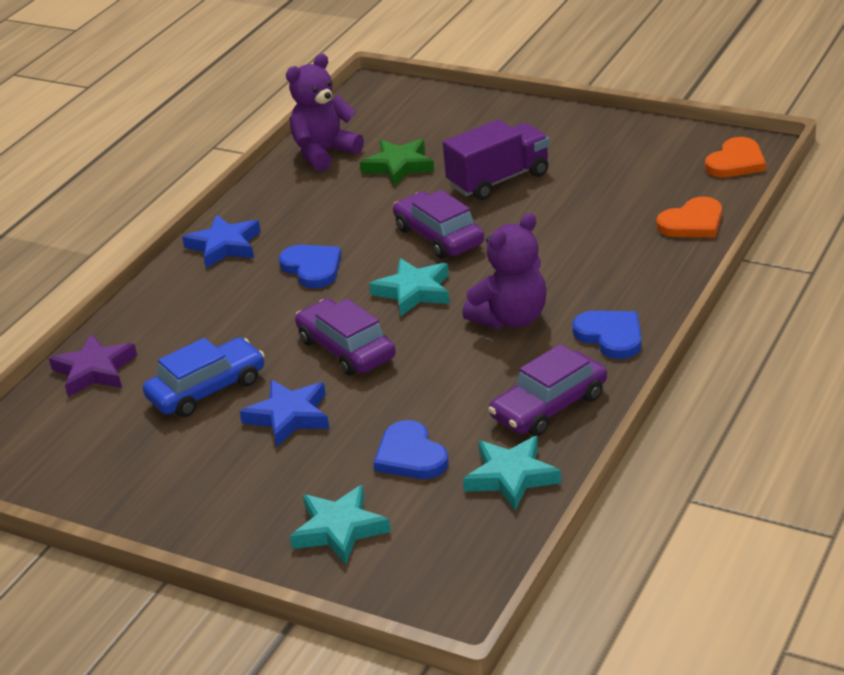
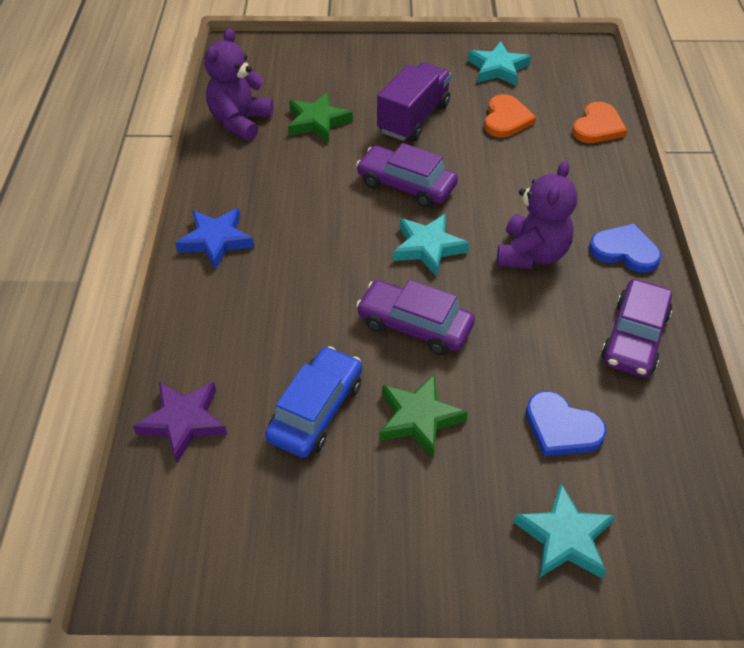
camera: 30 degrees left, 15 degrees up
(289, 416) = (419, 418): blue star -> green star
(312, 268) = (318, 245): blue heart -> none
(511, 477) = (664, 423): turquoise star -> turquoise star (498, 68)
(736, 162) = (584, 65): orange heart -> orange heart (506, 119)

